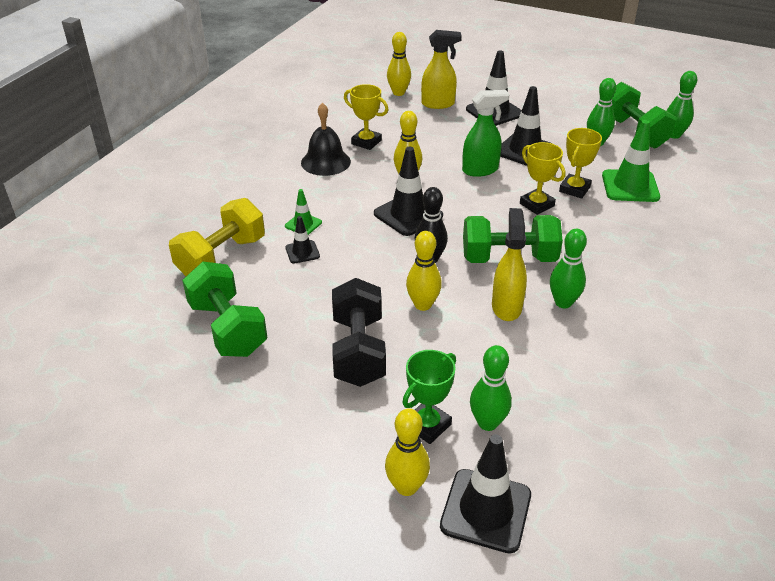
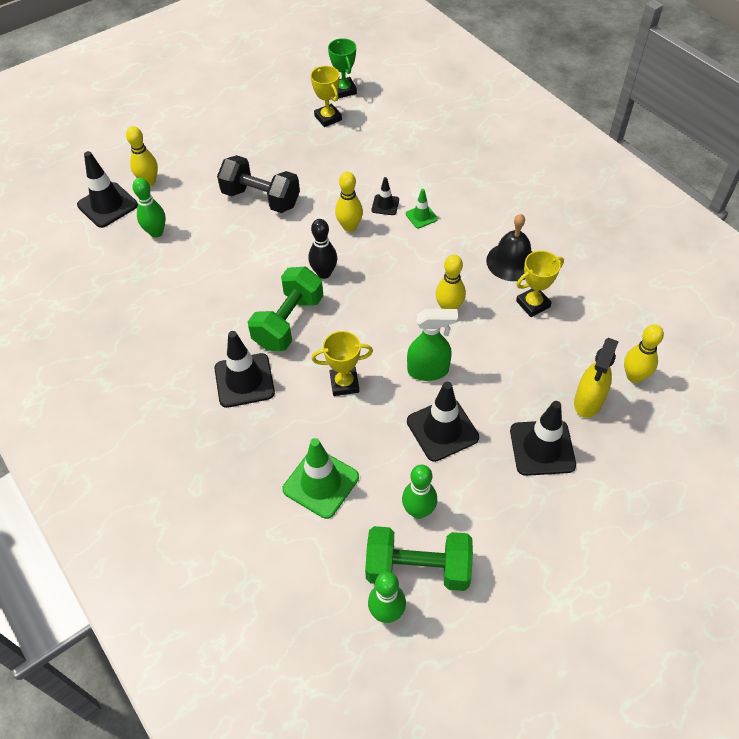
camera: 120 degrees right, 15 degrees up
(221, 257) = (409, 162): yellow dumbbell -> none
(227, 328) = (329, 147): green dumbbell -> none
(408, 215) = (391, 285): black traffic cone -> black traffic cone (244, 380)
(423, 305) = (277, 247): yellow bowling pin -> yellow bowling pin (349, 227)
(427, 425) = (178, 206): green trophy -> green trophy (344, 90)
(480, 170) = (428, 371): green spray bottle -> green spray bottle turned 105 degrees counterclockwise
(506, 306) = (239, 292): yellow spray bottle -> none
(563, 302) = (216, 328): green bowling pin -> none
(574, 189) = (348, 430): yellow trophy -> yellow trophy (328, 118)

